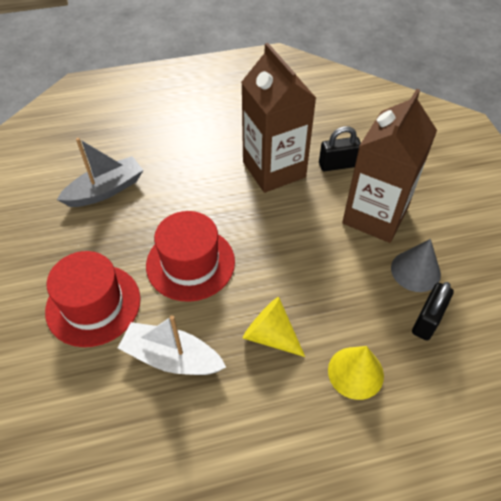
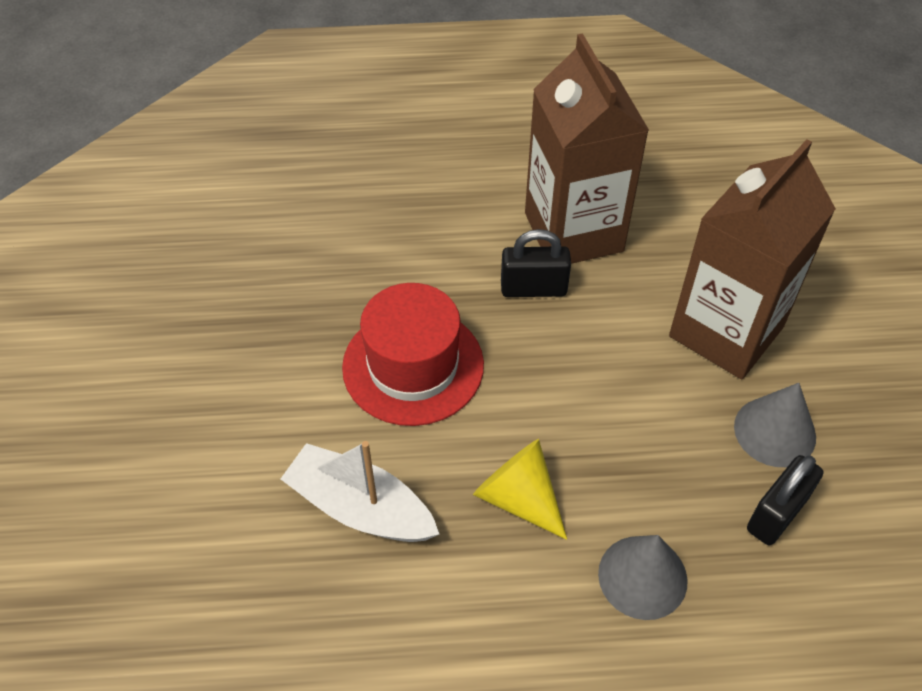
camera: 10 degrees right, 0 degrees up
(93, 304) = (254, 408): red hat -> none
(105, 190) = (299, 230): grey boat -> none
(337, 165) = (681, 238): black padlock -> black padlock (533, 288)
(355, 372) = (642, 577): yellow cone -> grey cone

